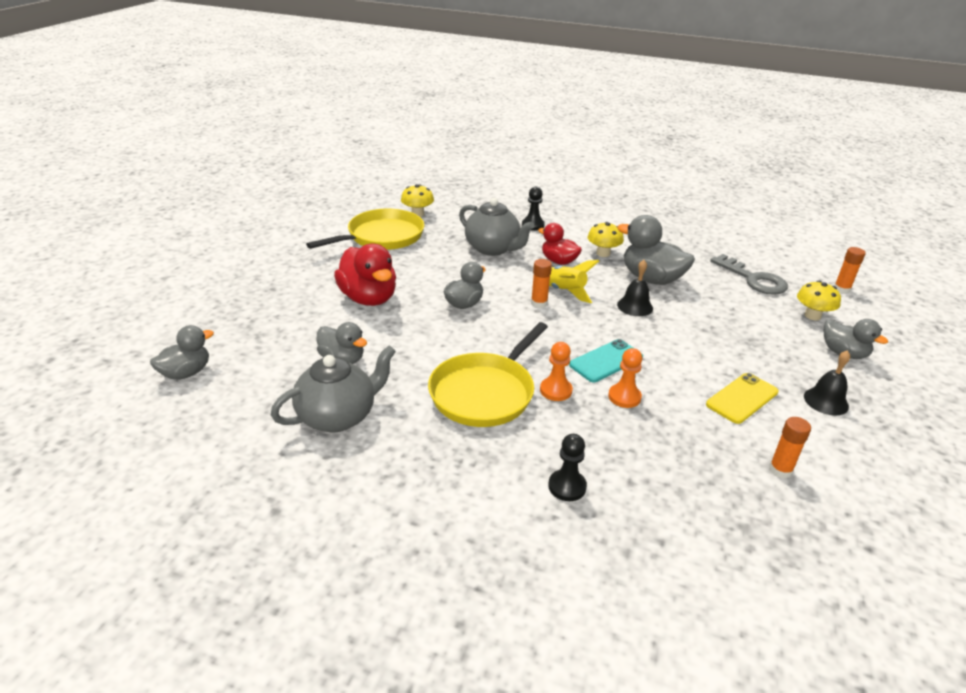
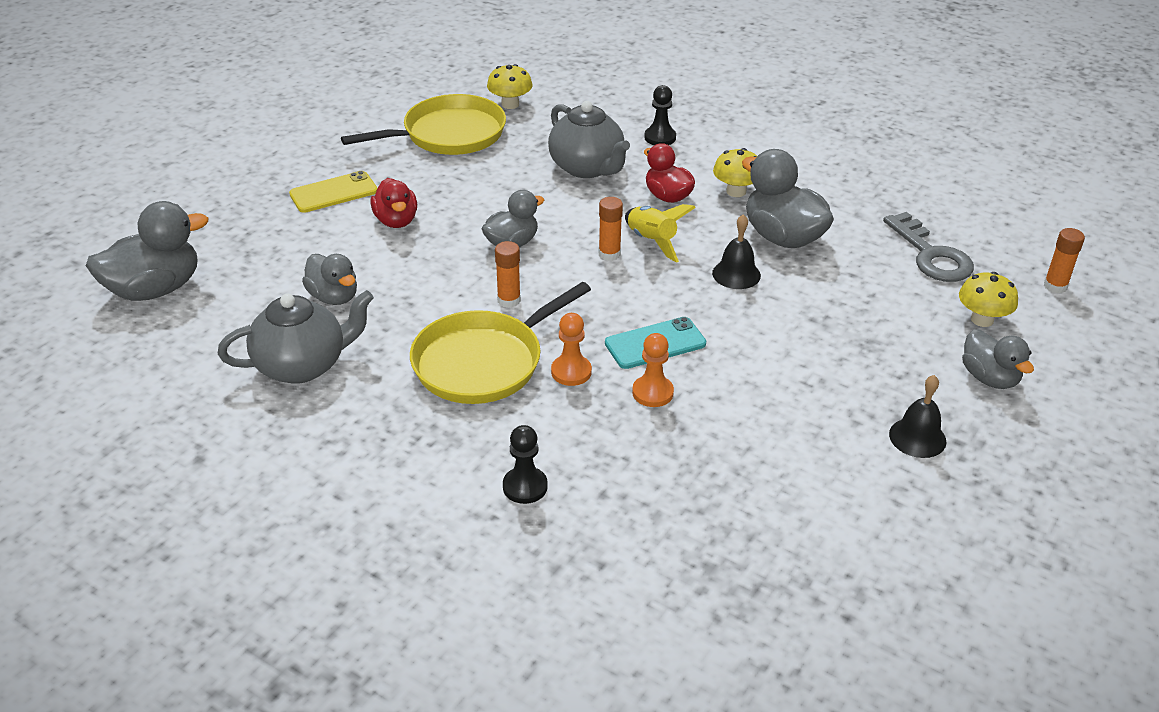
camera: 15 degrees right, 5 degrees up
(186, 373) = (155, 289): grey duck -> grey duck, size x1.60
(368, 298) = (396, 221): red duck -> red duck, size x0.62
(742, 398) = (805, 417): yellow phone -> yellow phone (333, 193)
(780, 470) = (796, 511): orange glue stick -> orange glue stick (509, 300)

